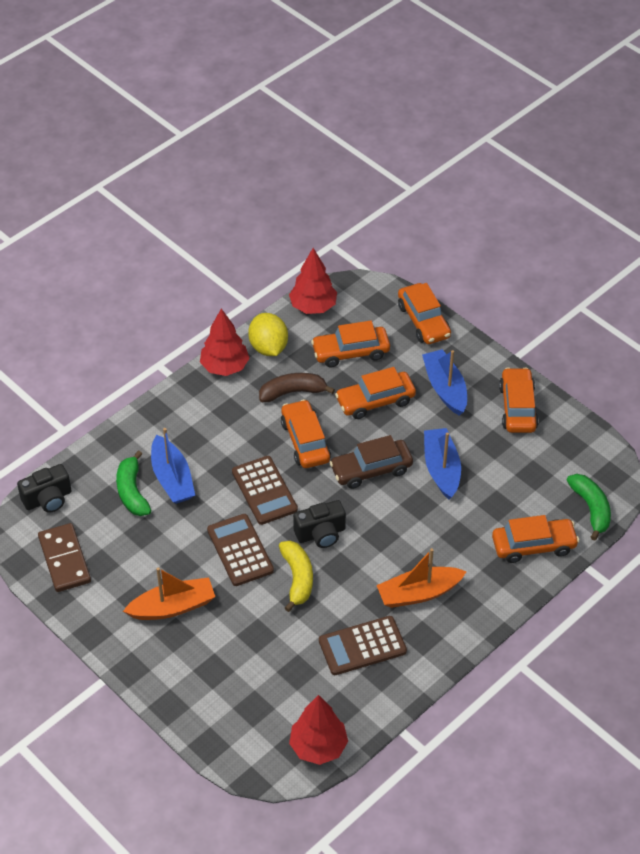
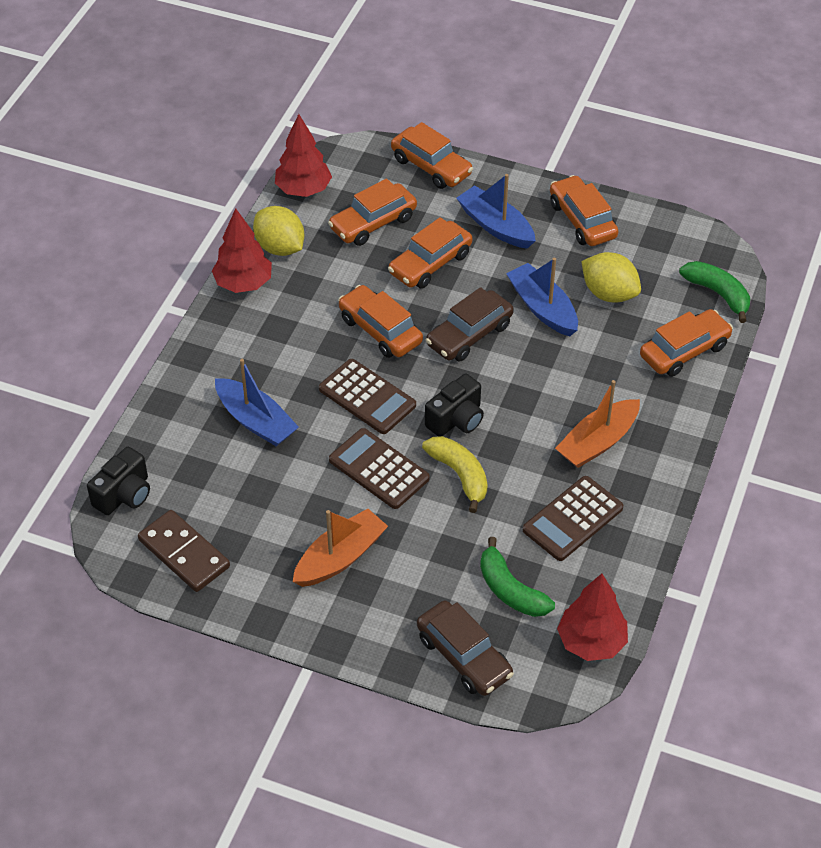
camera: 25 degrees left, 0 degrees up
(132, 492) = (218, 451): green banana -> green banana (510, 590)
(218, 718) = (463, 656): none -> brown car
(292, 392) = (335, 285): brown banana -> none
(502, 476) = (609, 293): none -> yellow lemon

